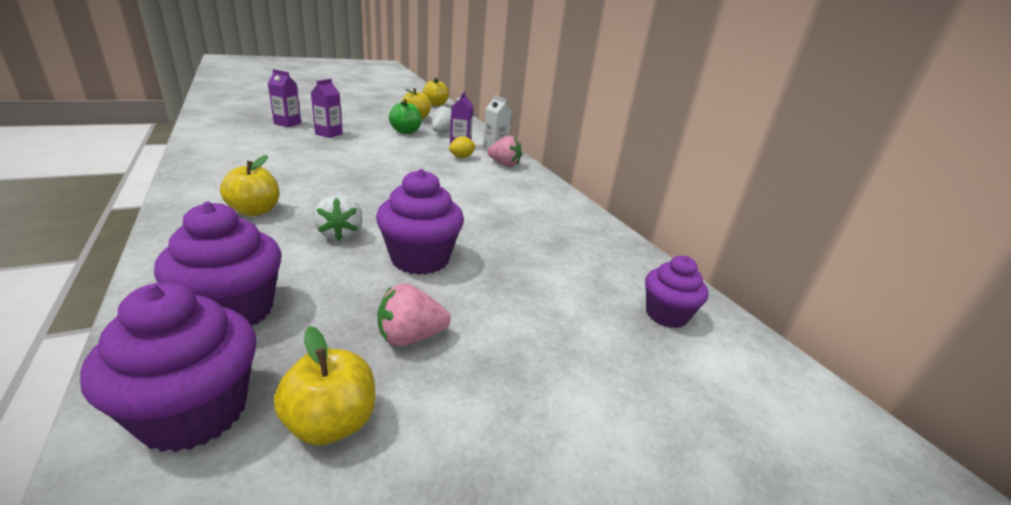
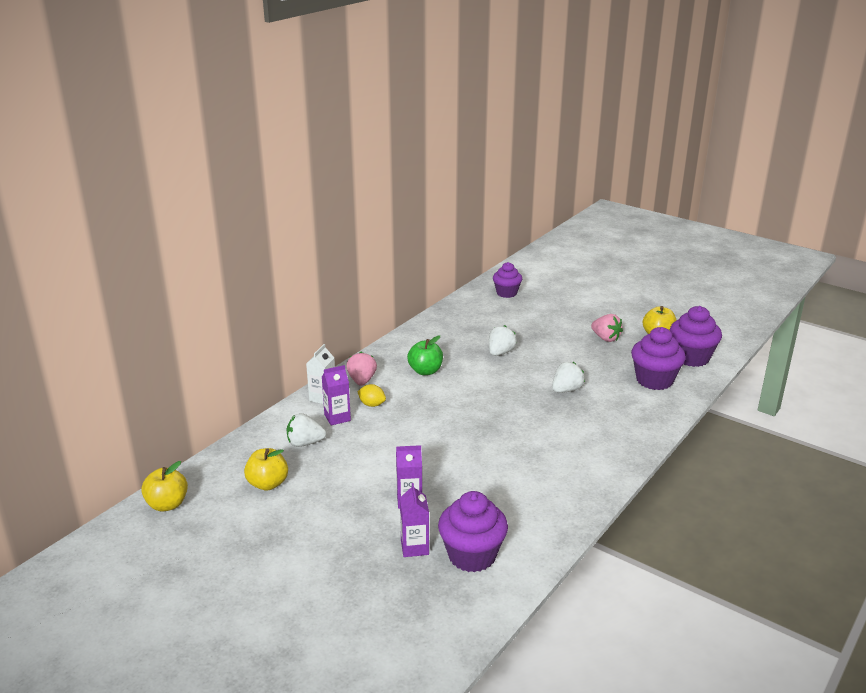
camera: 115 degrees left, 0 degrees up
(255, 211) = (588, 431): yellow apple -> none
(405, 132) = (334, 464): green apple -> green apple (425, 371)
(420, 259) = (552, 358): purple cupcake -> purple cupcake (472, 555)
(478, 233) = (500, 353): none -> white strawberry

